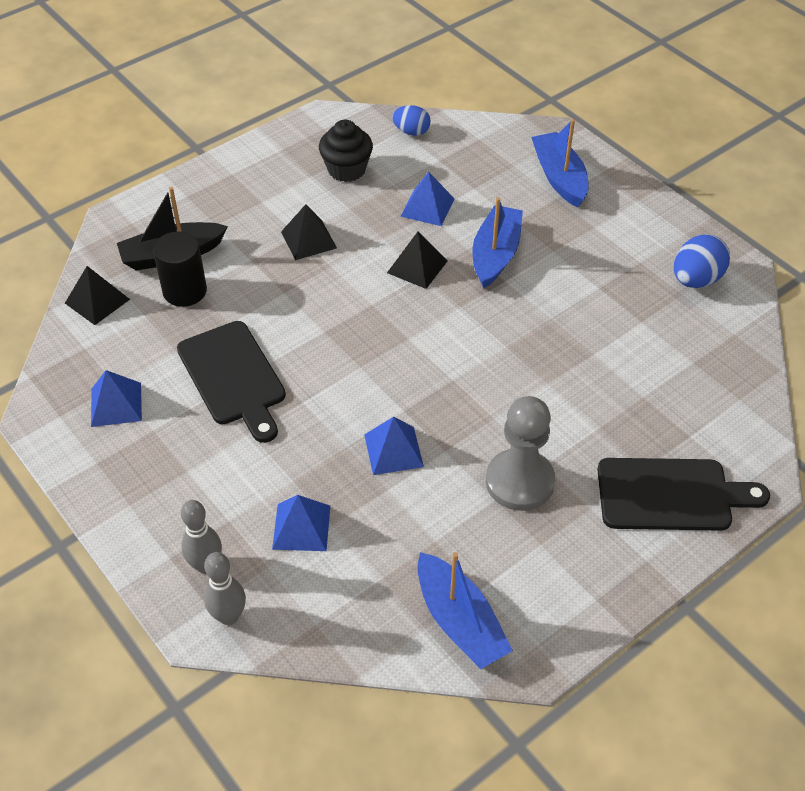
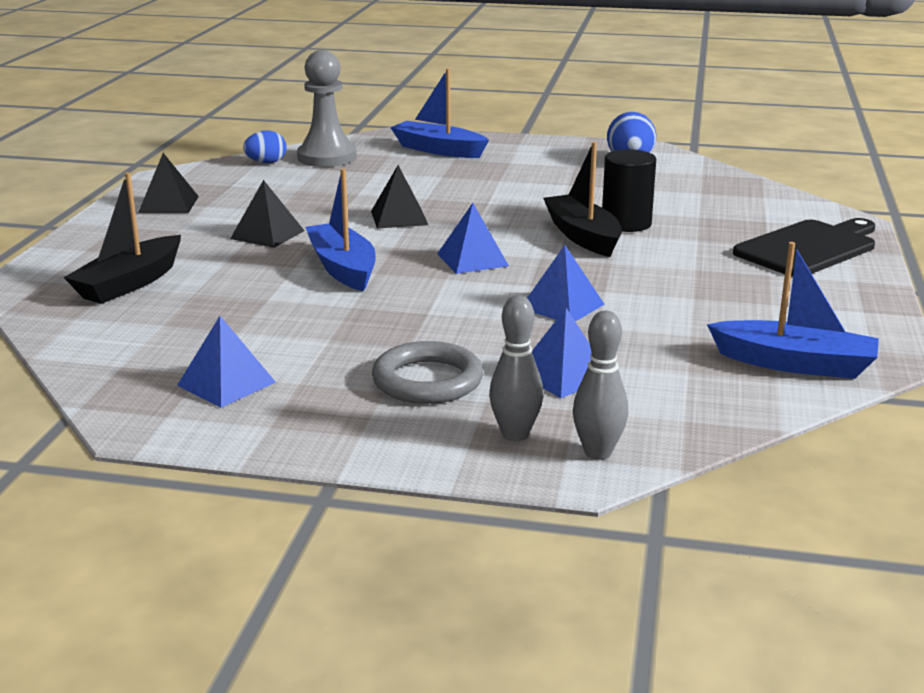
camera: 40 degrees left, 25 degrees down
(97, 301) = (85, 334): black pyramid -> black pyramid (169, 204)
(185, 291) = (183, 297): black cylinder -> black cylinder (626, 223)
(220, 477) = (427, 380): none -> grey ring
(233, 377) = (331, 324): black cutting board -> none
(346, 169) = (238, 193): black cupcake -> none
(427, 207) = (352, 190): blue pyramid -> blue pyramid (472, 260)
(495, 254) = (456, 194): blue boat -> blue boat (342, 268)
(516, 370) = (583, 236): none -> black boat
(519, 482) = (694, 282): grey pawn -> grey pawn (327, 157)

